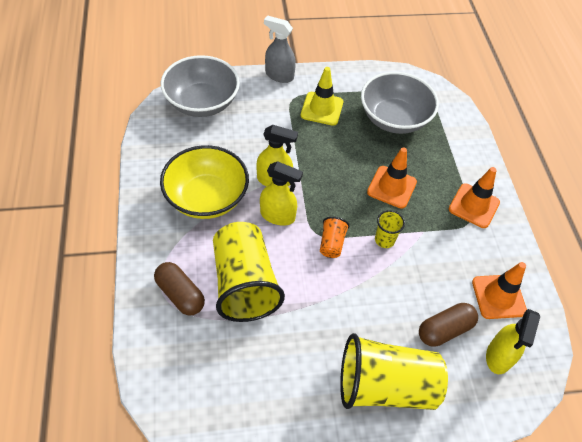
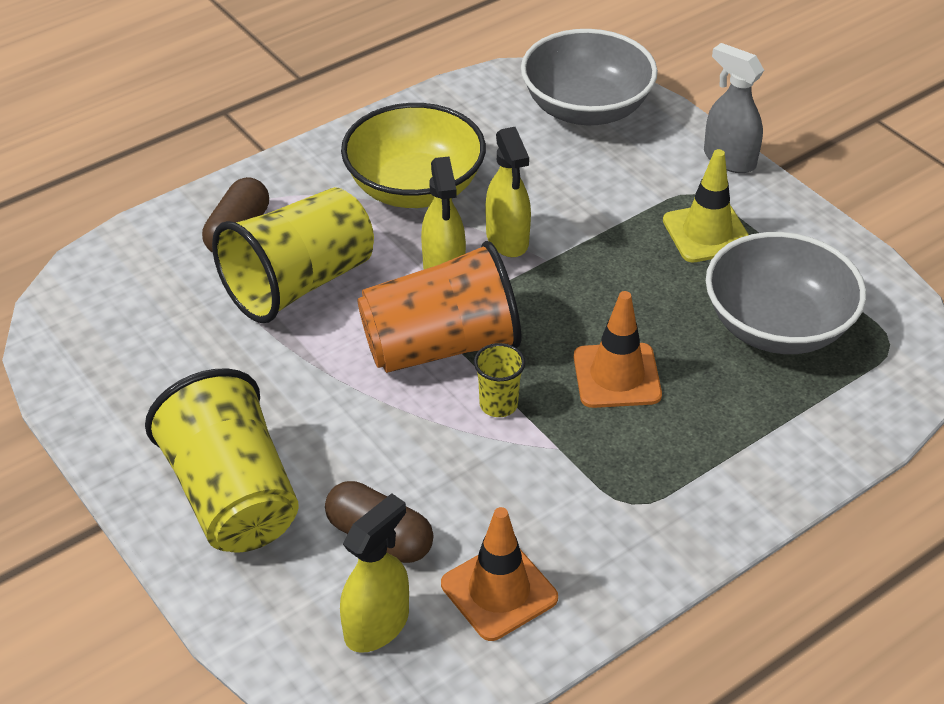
camera: 65 degrees right, 10 degrees down
(279, 75) = (729, 159): grey spray bottle -> grey spray bottle turned 45 degrees counterclockwise
(331, 243) = (441, 346): orange cup -> orange cup, size x2.27
(474, 206) = (674, 498): orange traffic cone -> none
(499, 356) = (377, 625): yellow spray bottle -> yellow spray bottle turned 135 degrees clockwise

